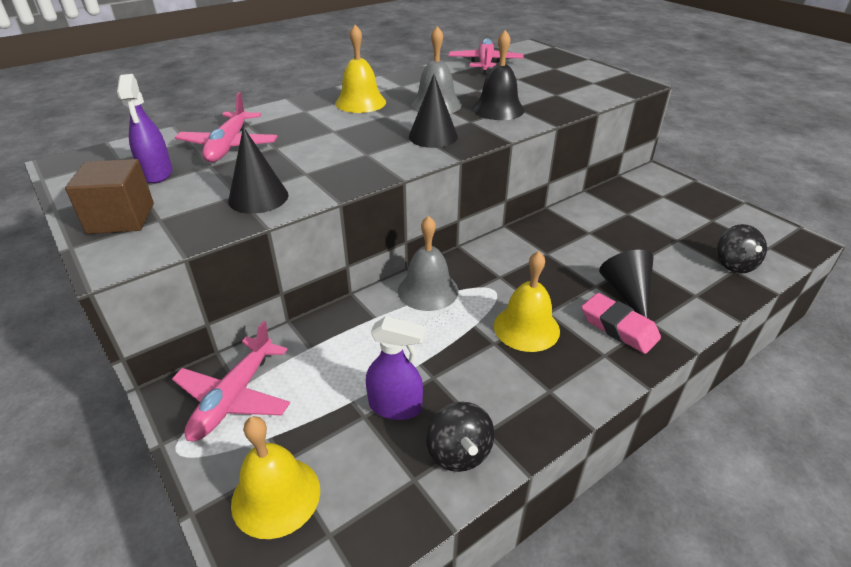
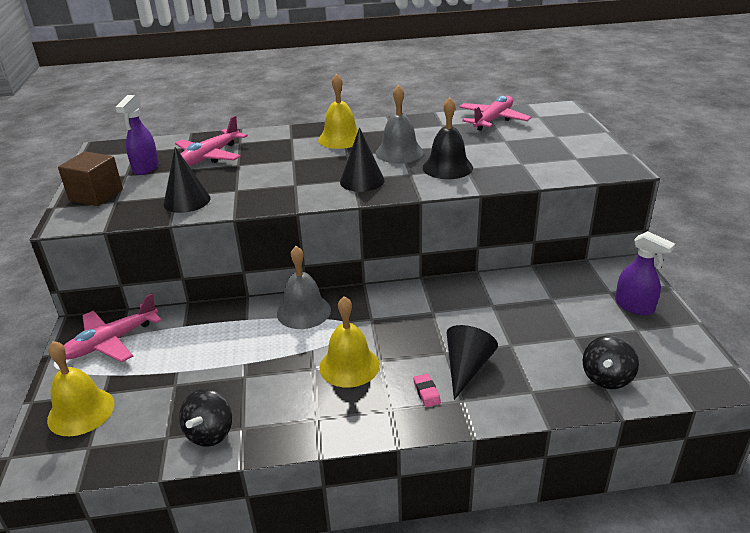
camera: 30 degrees right, 5 degrees down
(395, 407) = (200, 386): purple spray bottle -> purple spray bottle (634, 306)
(618, 327) = (426, 392): pink eraser -> pink eraser, size x0.52

